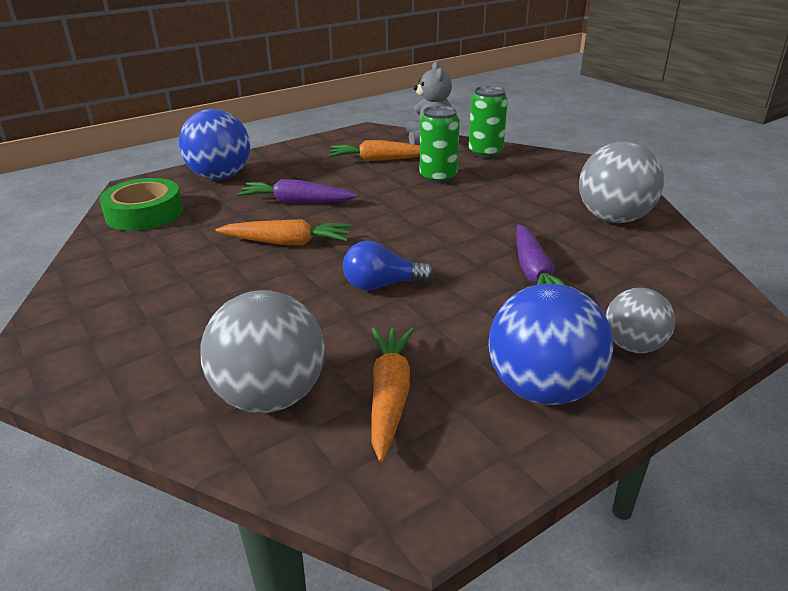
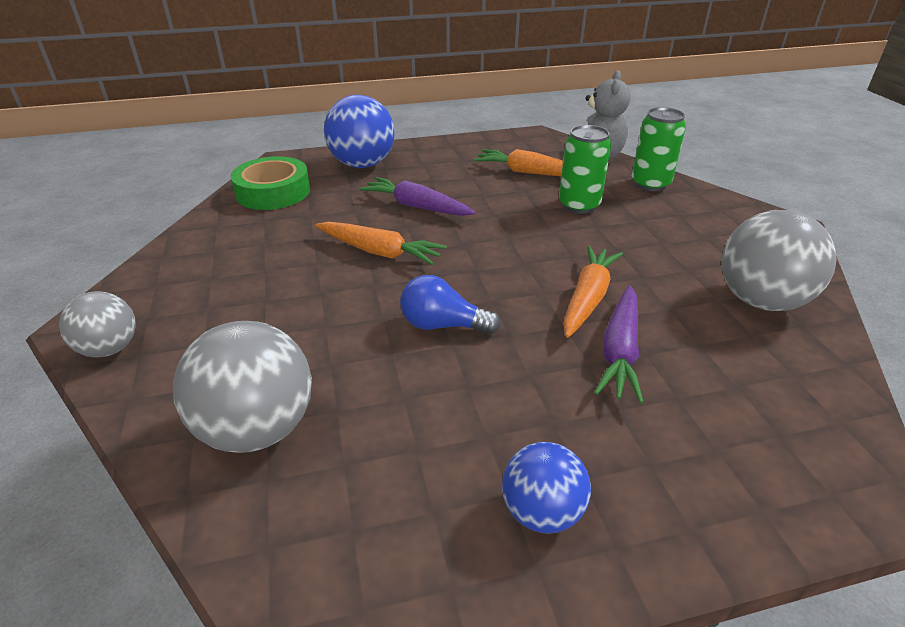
camera: 20 degrees right, 5 degrees up
(389, 396) = (370, 465): orange carrot -> orange carrot (588, 298)
(542, 389) = (542, 512): blue ball -> blue ball, size x0.60
(633, 346) = (688, 486): grey ball -> grey ball (109, 348)

